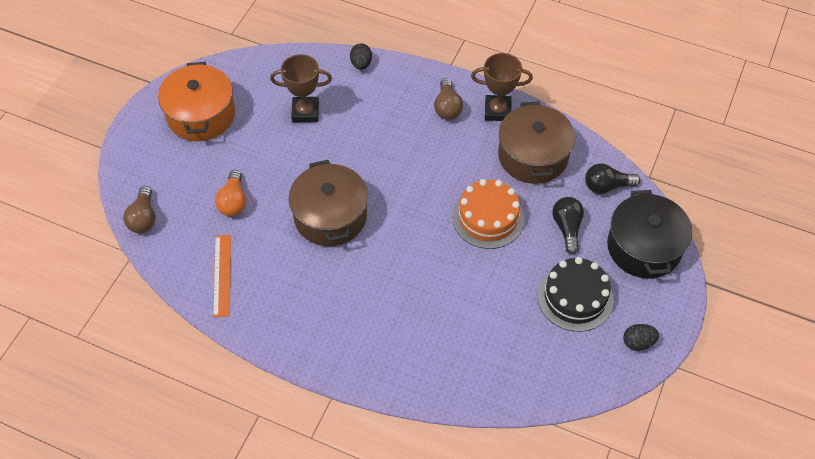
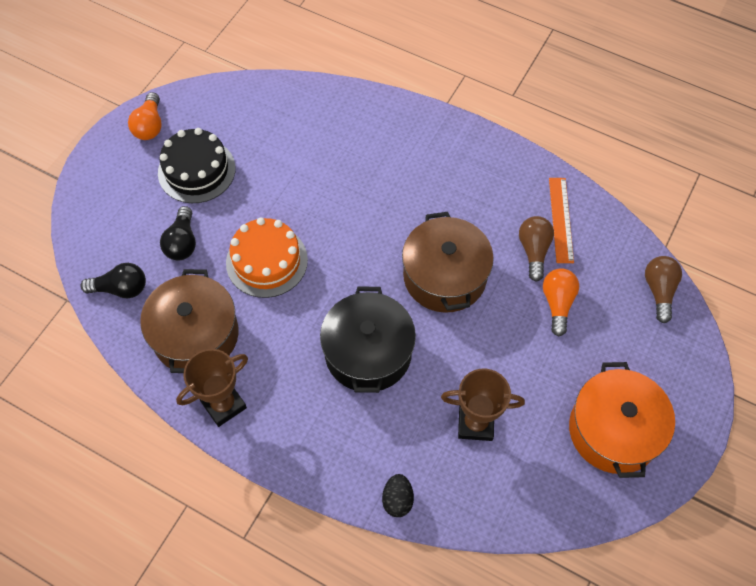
camera: 175 degrees left, 5 degrees up
(447, 107) = (288, 415): brown light bulb -> brown light bulb (534, 251)
(497, 111) = (223, 404): brown trophy -> brown trophy turned 45 degrees counterclockwise
(638, 342) = (149, 125): black egg -> orange light bulb
(644, 247) = (107, 215): black pot -> black pot (368, 352)

